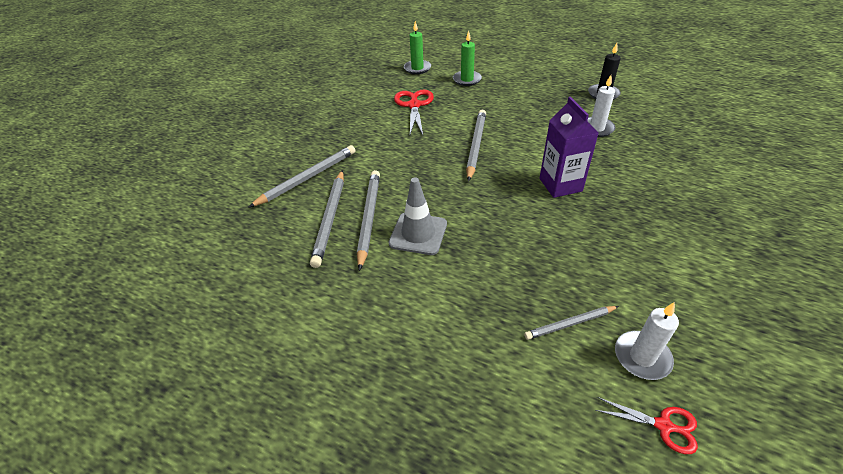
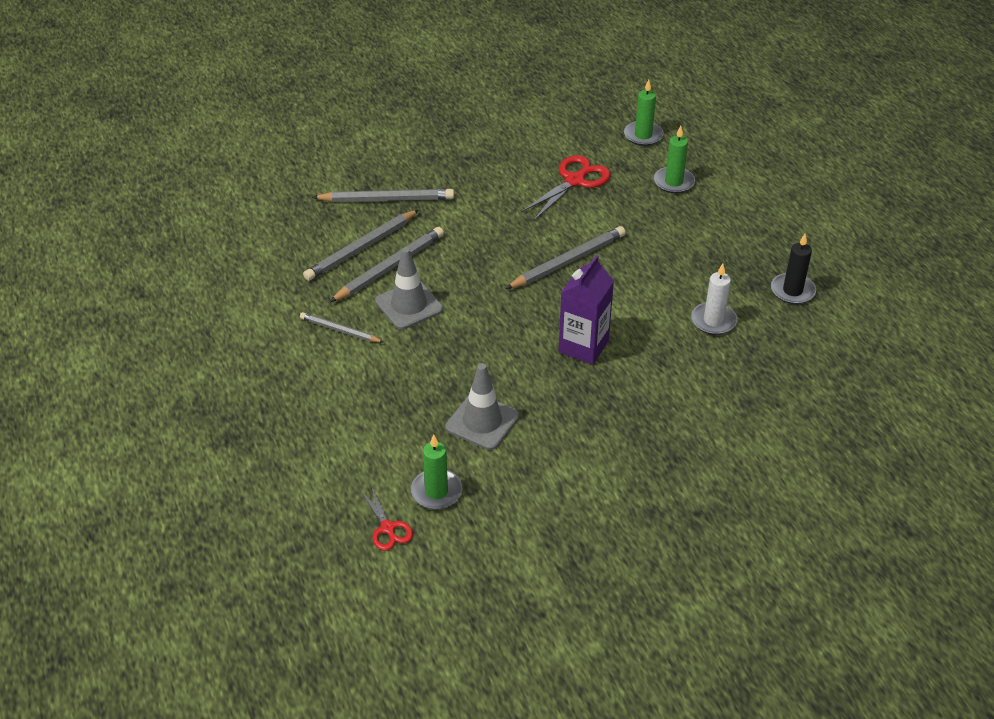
camera: 40 degrees right, 0 degrees up
(570, 324) = (421, 440): grey pencil -> grey pencil (340, 330)
(584, 276) = (482, 422): none -> grey traffic cone
(642, 357) = (436, 491): white candle -> green candle

